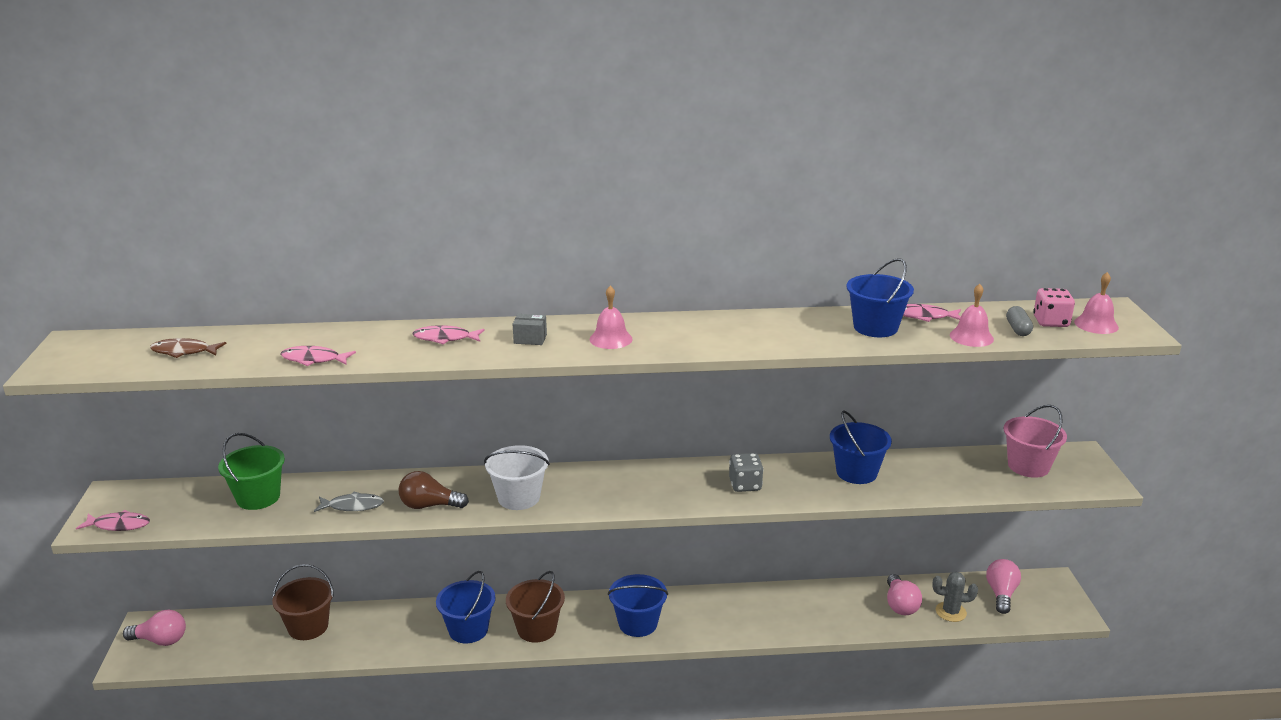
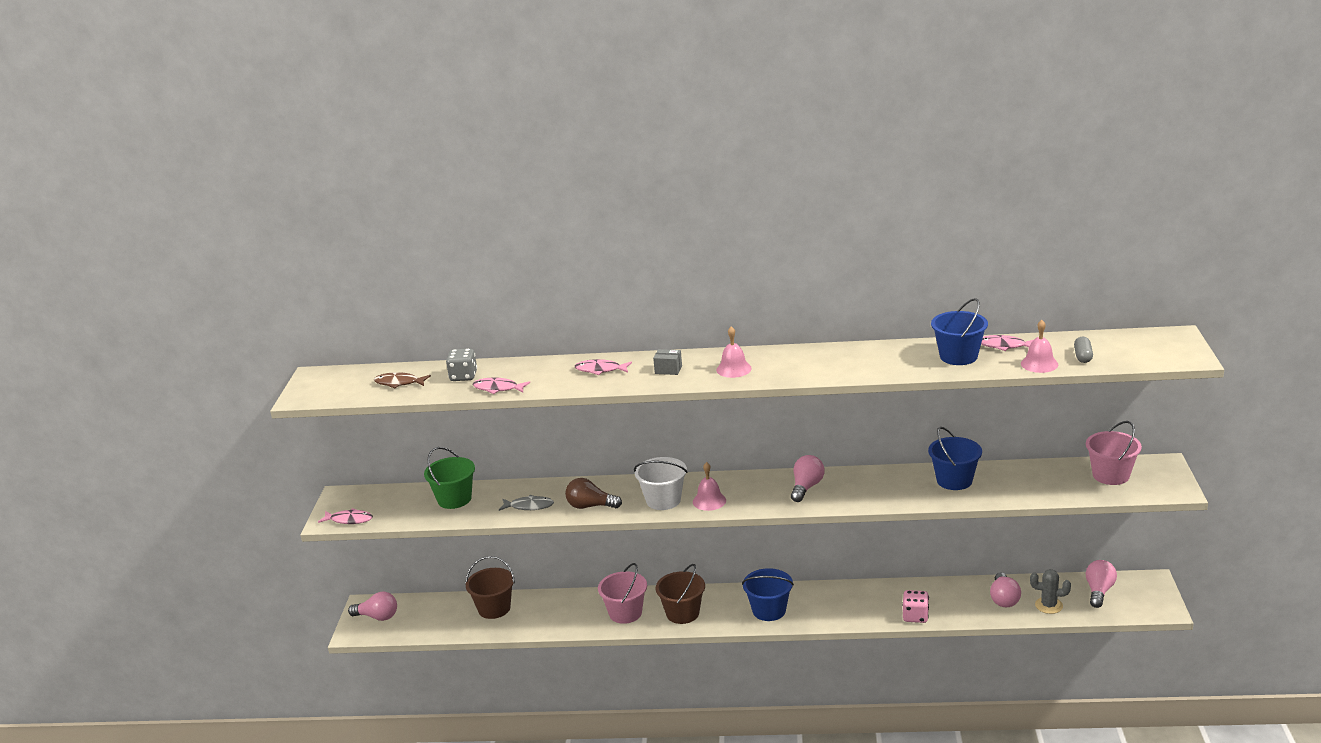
camera: 10 degrees right, 0 degrees up
(468, 630) = (625, 613): blue bucket -> pink bucket
(688, 481) = (806, 487): none -> pink light bulb
(745, 485) = (855, 490): grey dice -> grey dice (463, 376)
(1051, 322) = (1114, 349): pink dice -> pink dice (915, 616)
(1096, 324) = (1154, 351): pink bell -> pink bell (709, 501)

